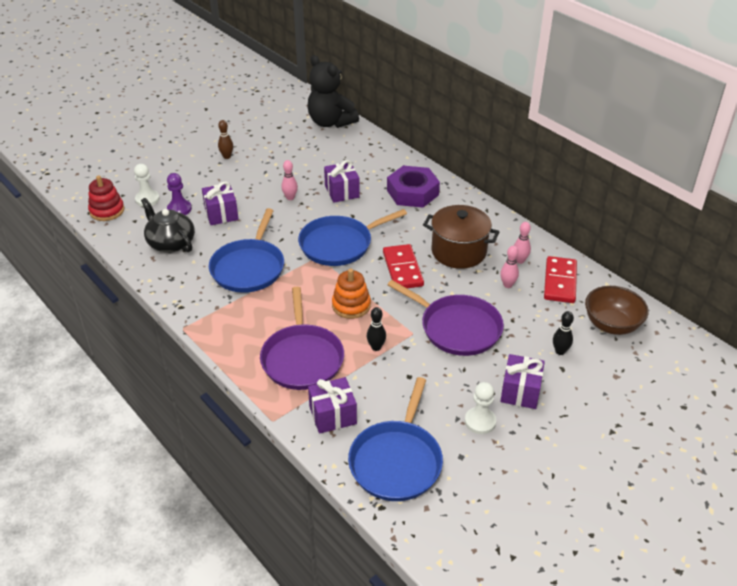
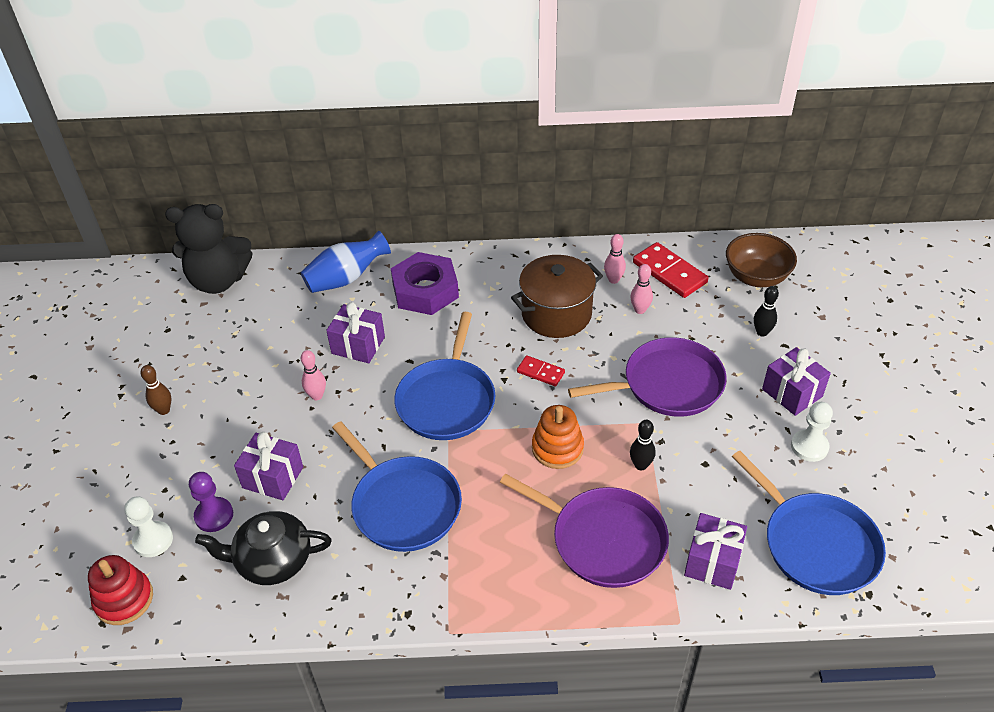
camera: 50 degrees left, 5 degrees up
(385, 160) = (346, 278): none -> blue vase
(403, 269) = (540, 372): red domino -> red domino, size x0.57

